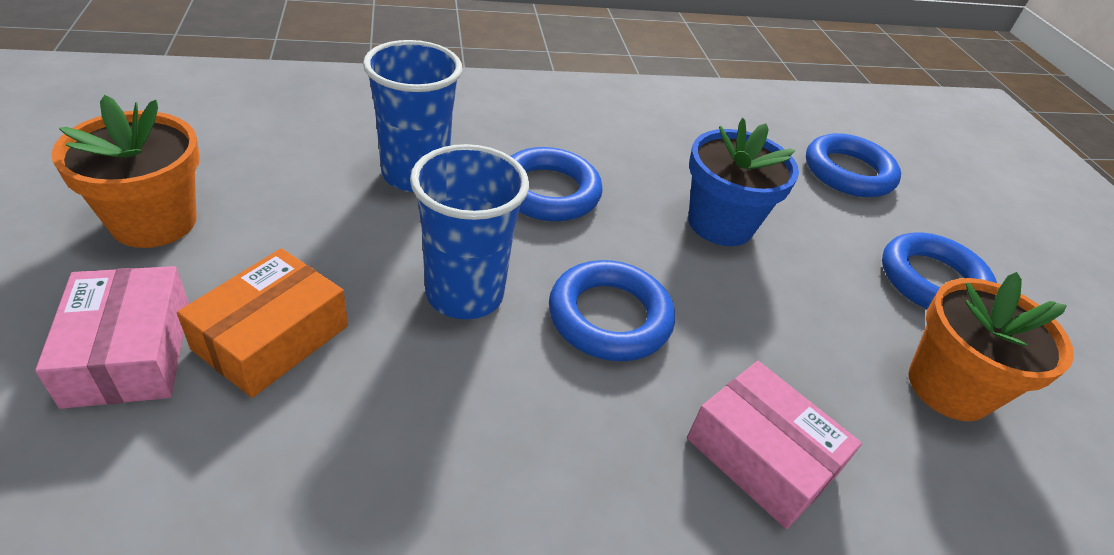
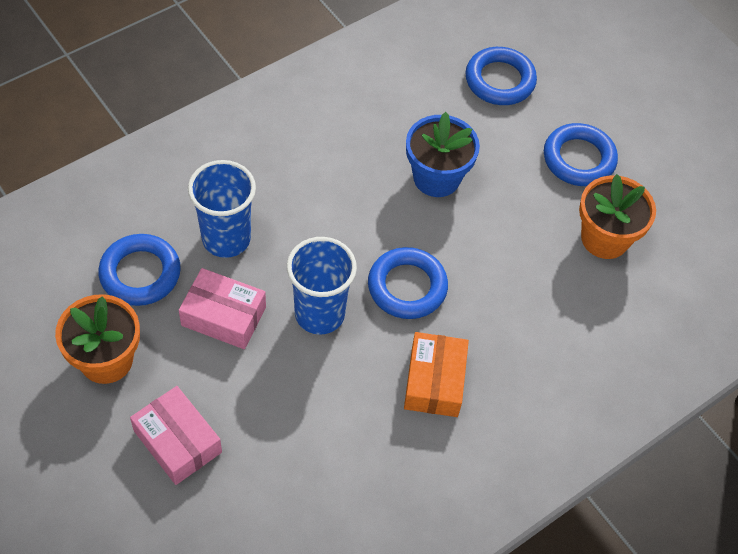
camera: 25 degrees left, 15 degrees up
(271, 337) = (240, 395): orange box -> orange box (434, 381)
(548, 192) = (317, 207): blue ring -> blue ring (140, 273)
(761, 456) = (523, 332): pink box -> pink box (223, 316)

